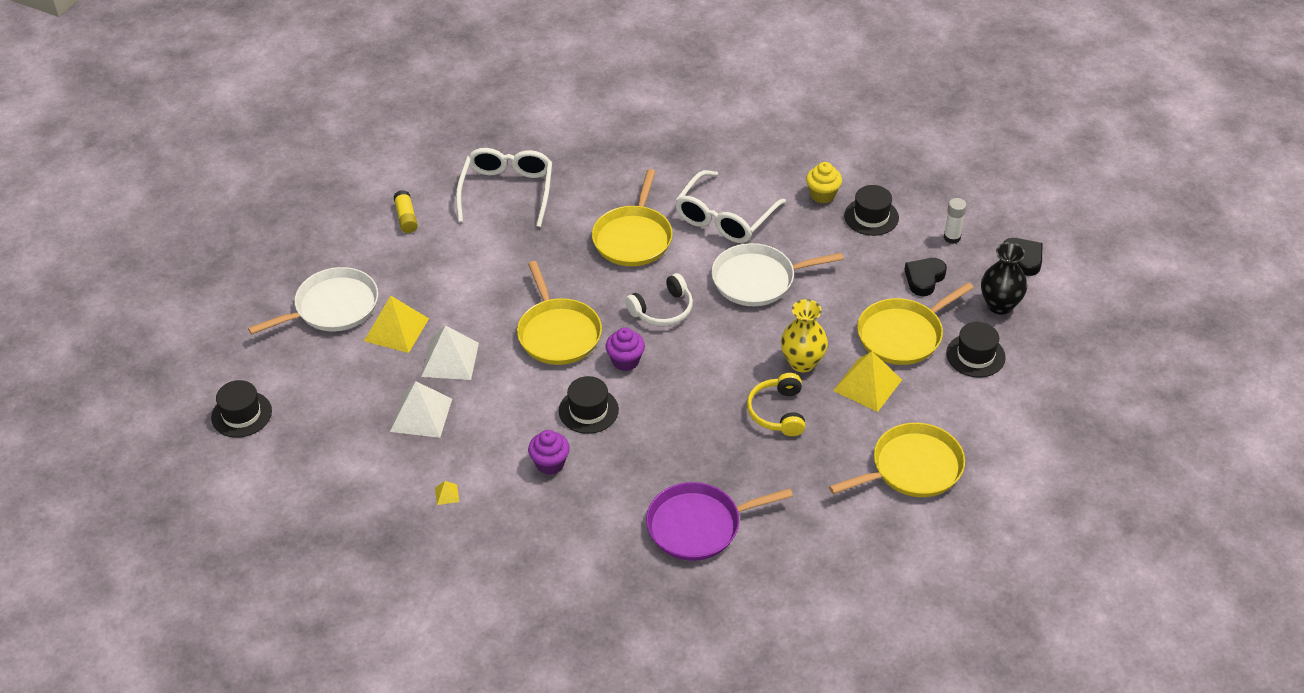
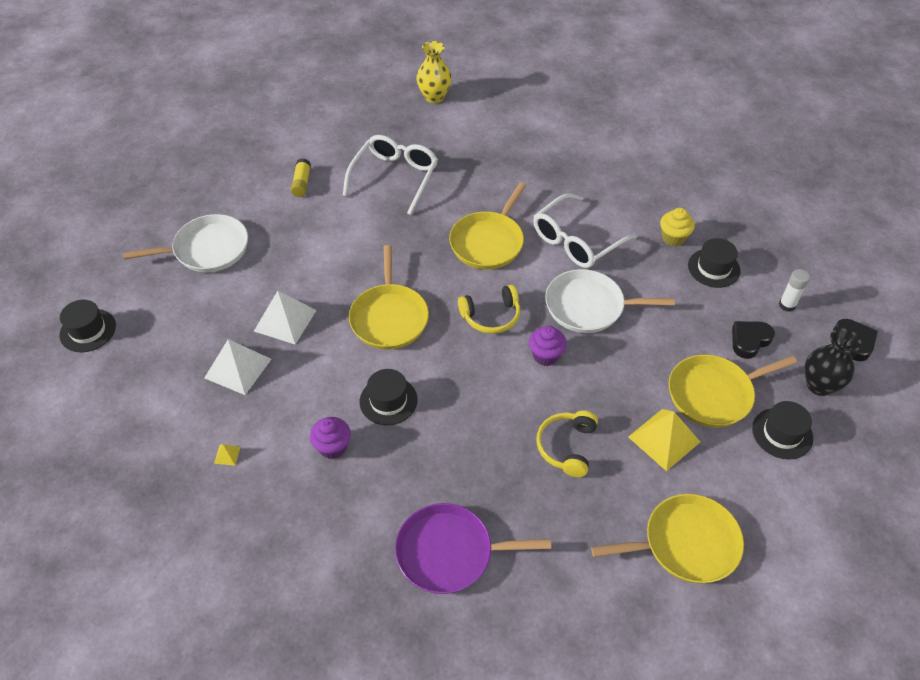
camera: 15 degrees right, 5 degrees up
(396, 329) = (251, 281): yellow pyramid -> none
(625, 361) = (440, 359): purple cupcake -> purple cupcake (546, 356)
(662, 310) = (491, 316): white headphones -> yellow headphones
(802, 362) = (606, 400): yellow vase -> yellow vase (434, 97)

